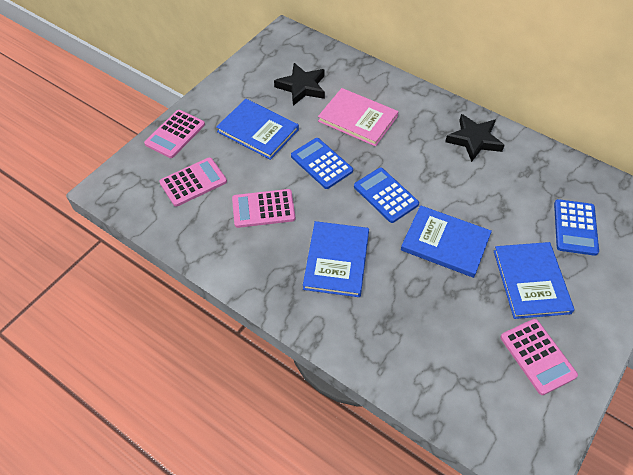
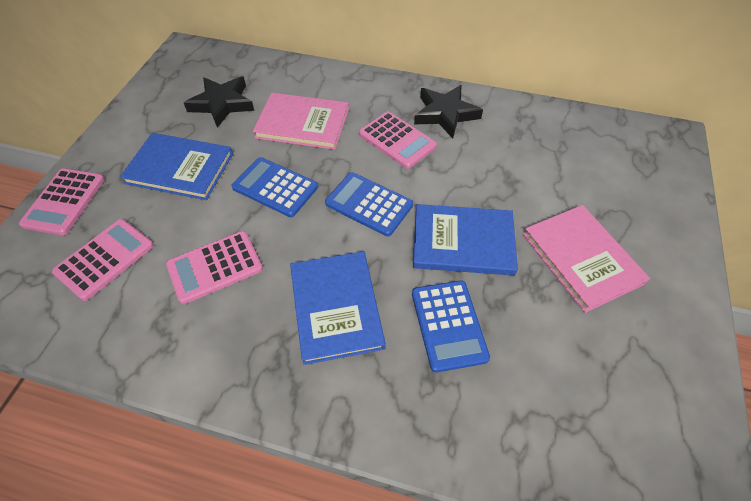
camera: 20 degrees left, 0 degrees up
(531, 281) = (581, 258): blue book -> pink book
(537, 356) = (635, 353): pink calculator -> pink calculator (397, 140)
(575, 227) = (597, 180): blue calculator -> blue calculator (448, 325)

